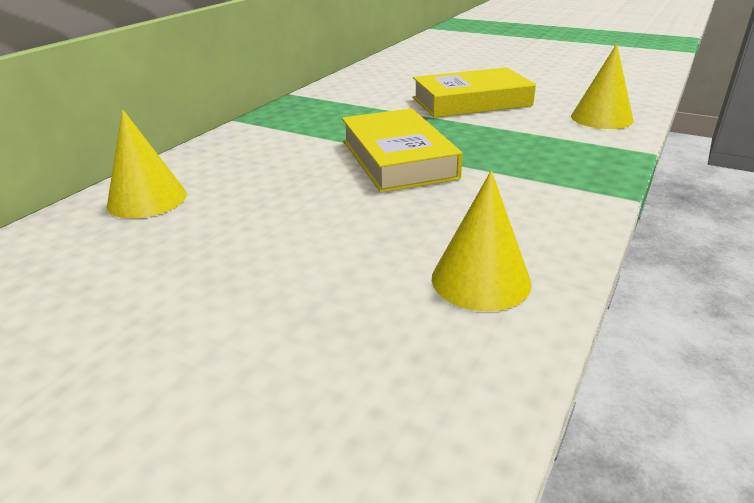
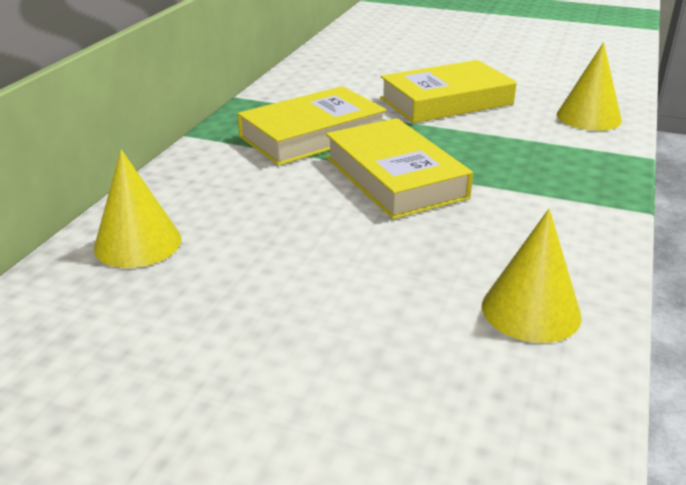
camera: 10 degrees left, 0 degrees up
(340, 123) = (312, 135): none -> yellow book

